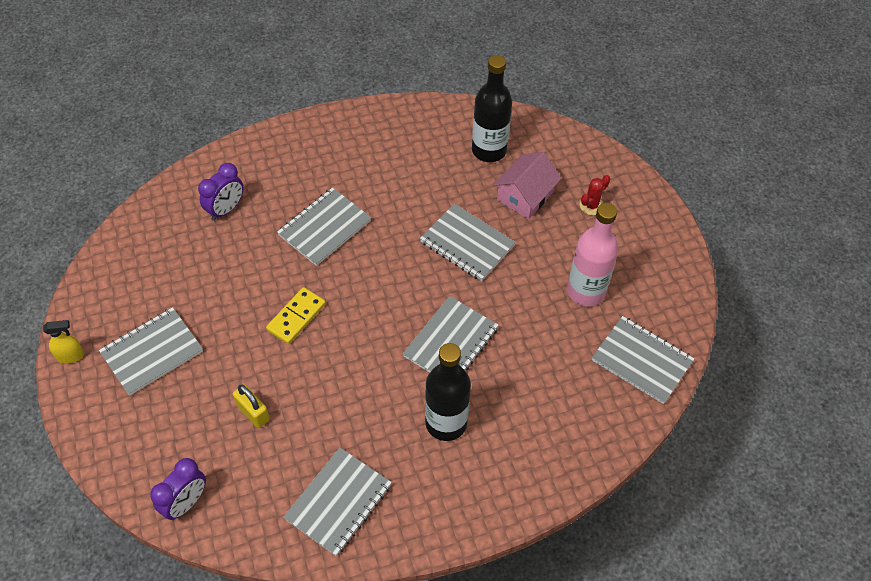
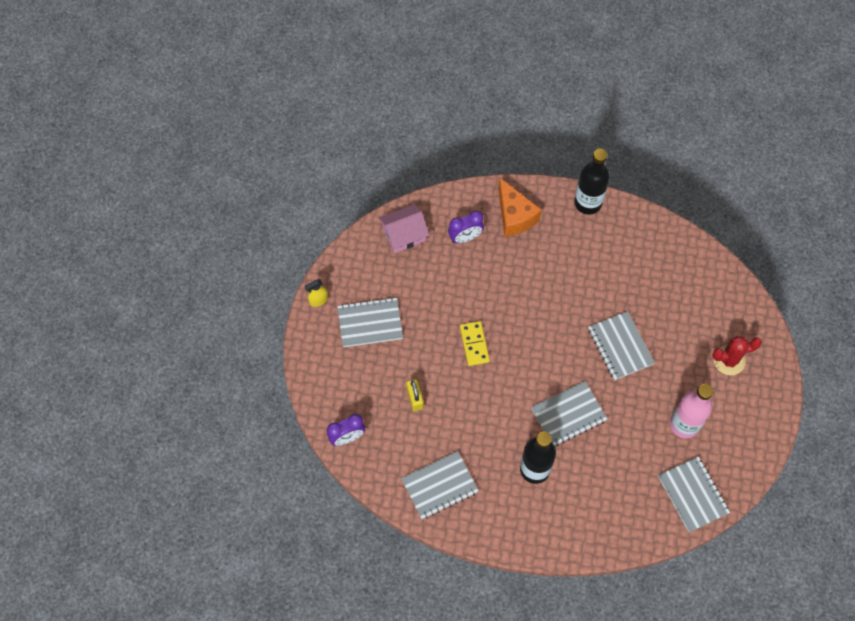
camera: 30 degrees right, 10 degrees up
(71, 356) = (318, 300): yellow spray bottle -> yellow spray bottle turned 135 degrees clockwise
(273, 165) = (514, 216): none -> orange cheese
(296, 317) = (474, 344): yellow domino -> yellow domino turned 75 degrees counterclockwise
(324, 228) = (526, 285): grey notebook -> none
(489, 150) = (678, 278): black bottle -> black bottle (588, 203)
(525, 196) = (683, 329): pink house -> pink house (404, 234)
(591, 205) = (729, 360): red cactus -> red cactus, size x1.60

